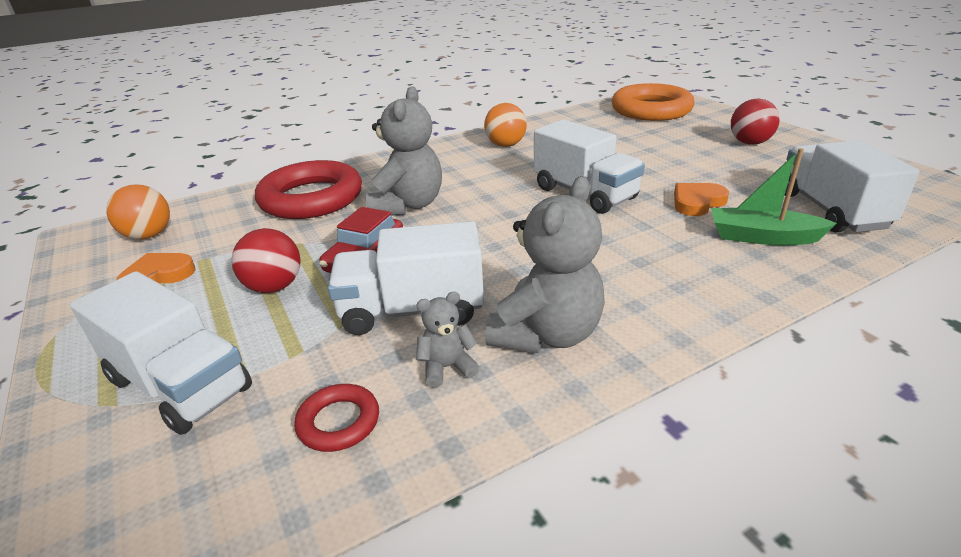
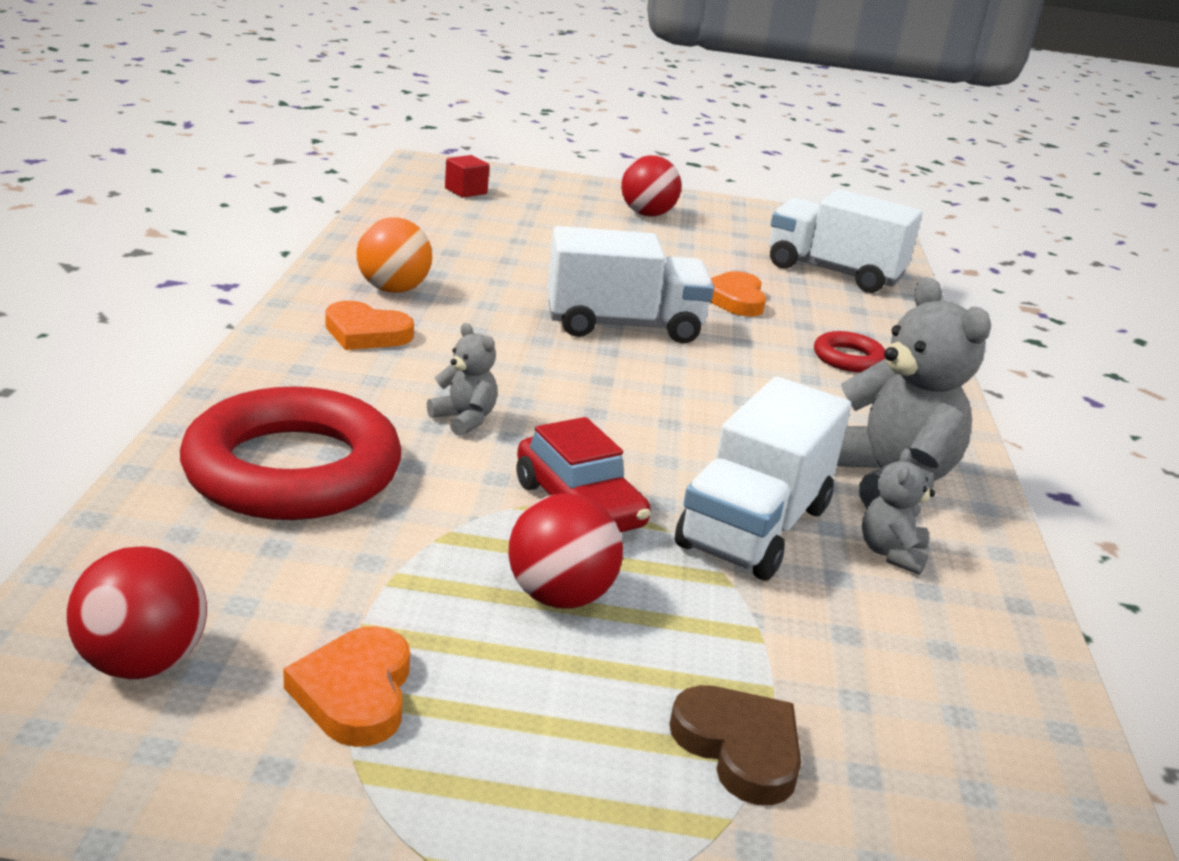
camera: 60 degrees left, 5 degrees down
(148, 235) = (142, 663): orange ball -> red ball
(180, 385) = (739, 748): white truck -> brown heart
(338, 422) = (929, 652): red ring -> red ring (848, 358)
(407, 205) = (464, 419): grey teddy bear -> grey teddy bear, size x0.49
(452, 159) = (366, 333): none -> orange heart
(651, 110) = (466, 191): orange ring -> red cube
(762, 237) = (840, 316): green boat -> none

